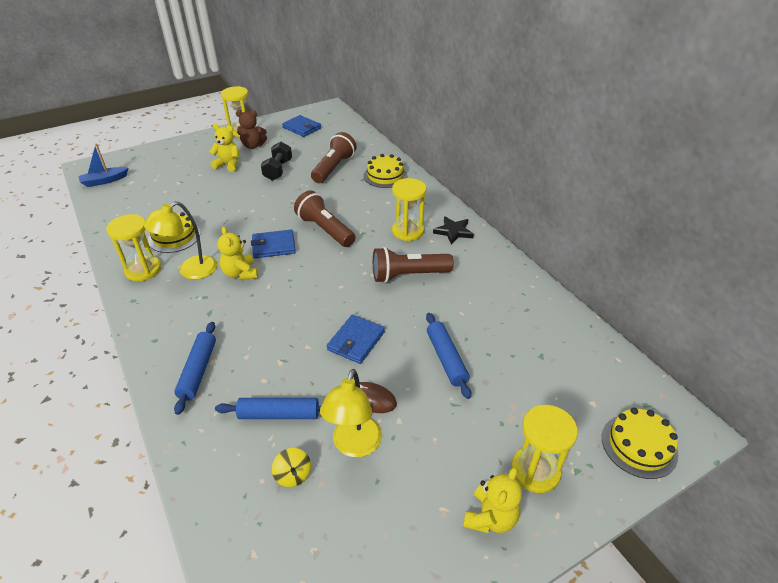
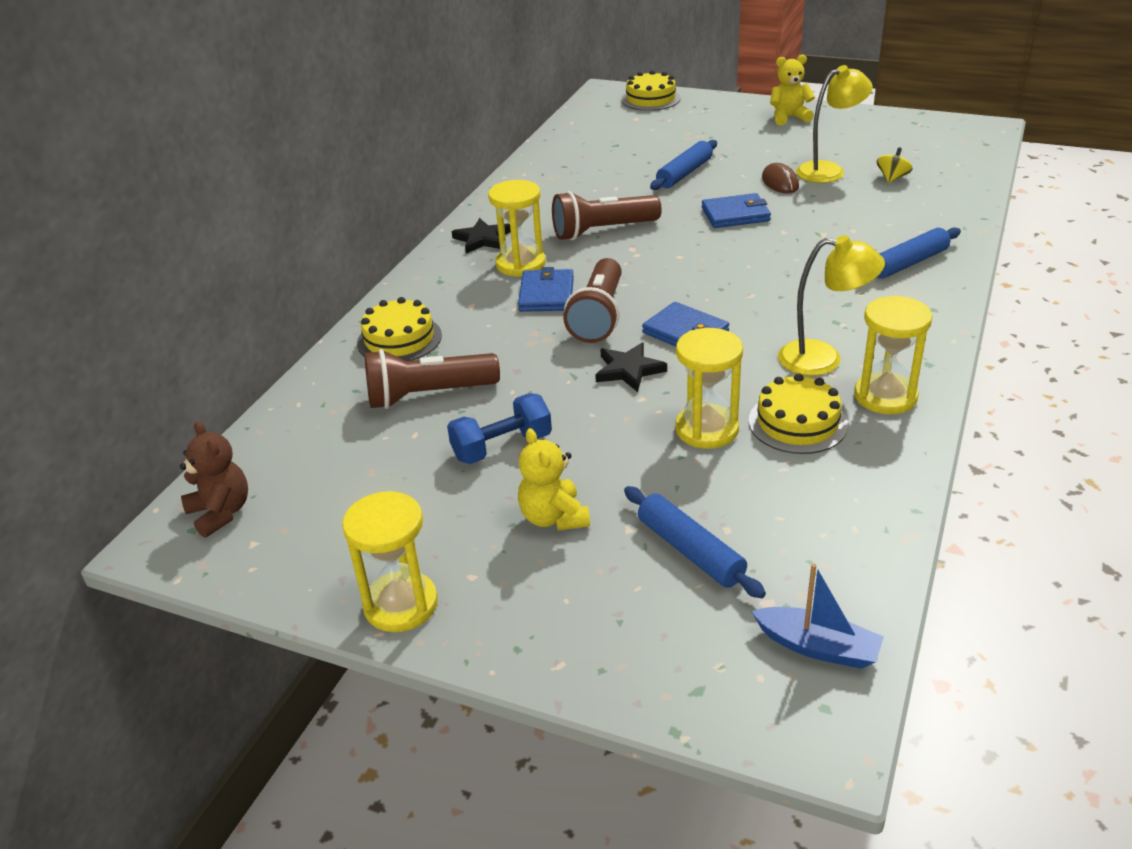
camera: 125 degrees left, 5 degrees down
(240, 273) = (765, 323): yellow teddy bear -> none
(253, 146) = (449, 538): brown teddy bear -> brown teddy bear (221, 513)
(274, 217) = (629, 370): none -> black star
(278, 170) = (502, 447): black dumbbell -> blue dumbbell
(279, 414) = (865, 207): blue rolling pin -> blue rolling pin (690, 551)
(302, 128) = (305, 522): blue wallet -> blue wallet (546, 294)
(408, 275) = (602, 231): brown flashlight -> brown flashlight turned 120 degrees clockwise
(535, 471) = (730, 117): yellow hourglass -> yellow hourglass (706, 429)

